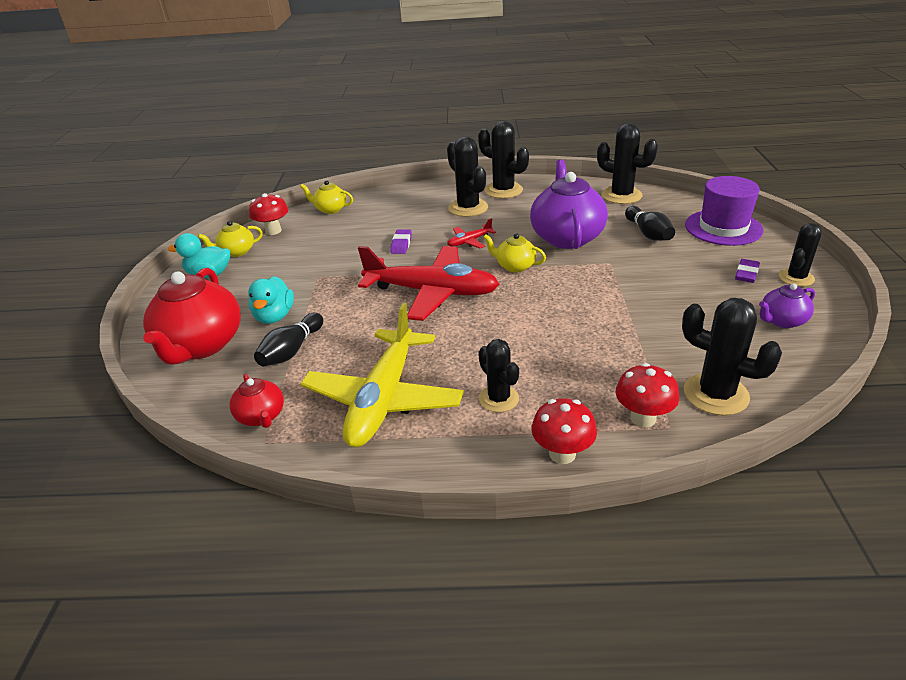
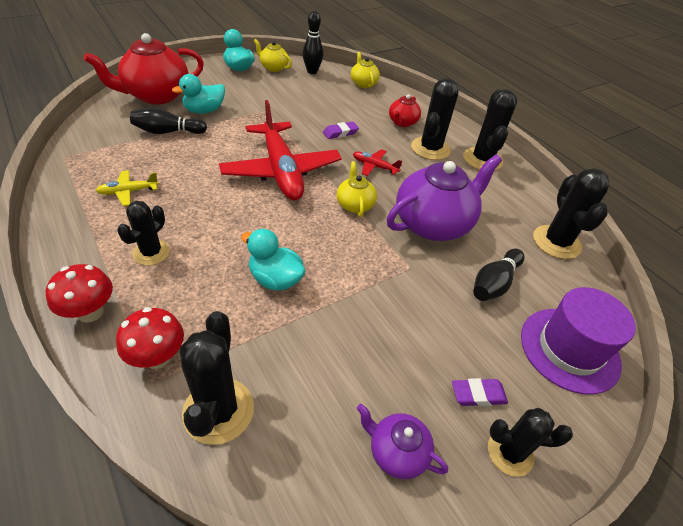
camera: 50 degrees right, 10 degrees up
(261, 416) = (90, 146): red teapot -> red teapot (402, 122)
(273, 231) = (312, 71): red mushroom -> black bowling pin
(383, 399) = (128, 192): yellow plane -> yellow plane, size x0.42
(583, 332) = (275, 279): none -> turquoise duck

